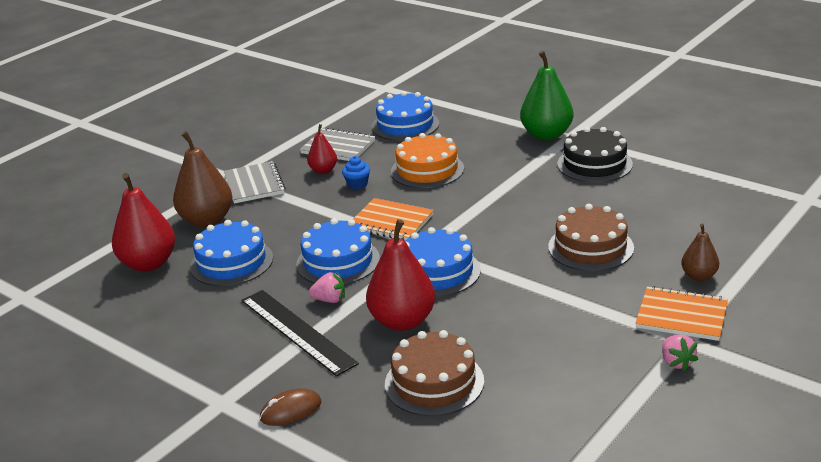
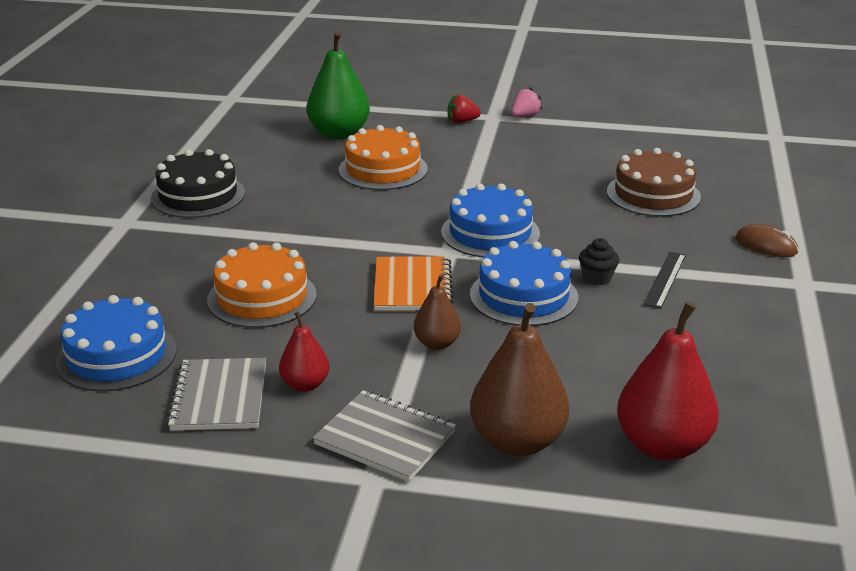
camera: 120 degrees left, 0 degrees up
(231, 262) = (594, 372): blue cake -> none
(254, 184) = (385, 438): grey notebook -> grey notebook turned 75 degrees clockwise
(297, 331) = (665, 279): black ruler -> black ruler, size x0.57
(329, 300) = (597, 278): pink strawberry -> black cupcake
(357, 184) = (332, 340): blue cupcake -> none
(402, 321) = (589, 229): red pear -> none
(546, 135) = (124, 237): green pear -> green pear (339, 133)
(590, 247) = (383, 169): brown cake -> orange cake
(681, 316) = (462, 121): orange notebook -> red strawberry
(699, 276) = (396, 122): brown pear -> brown pear (437, 343)

